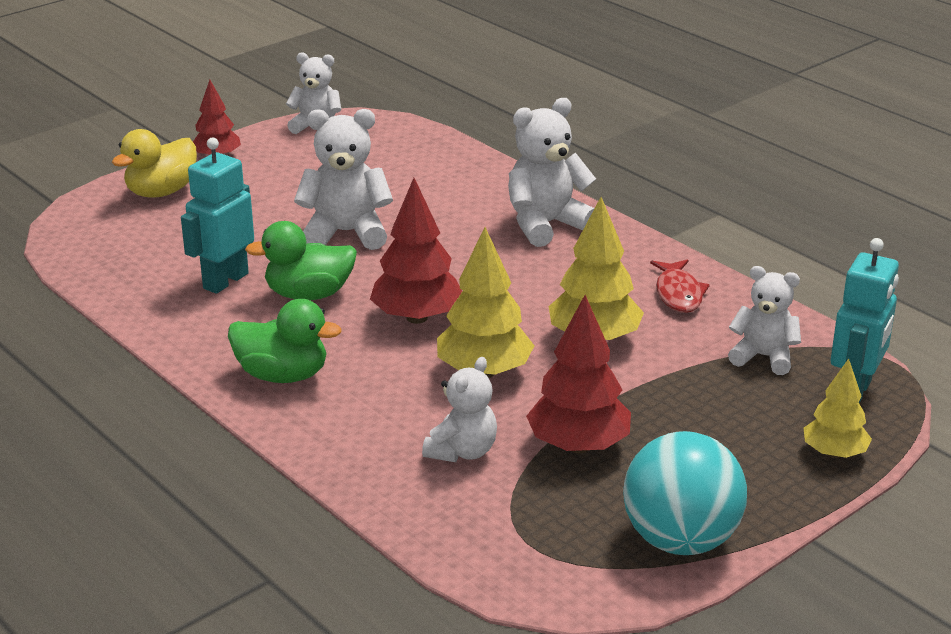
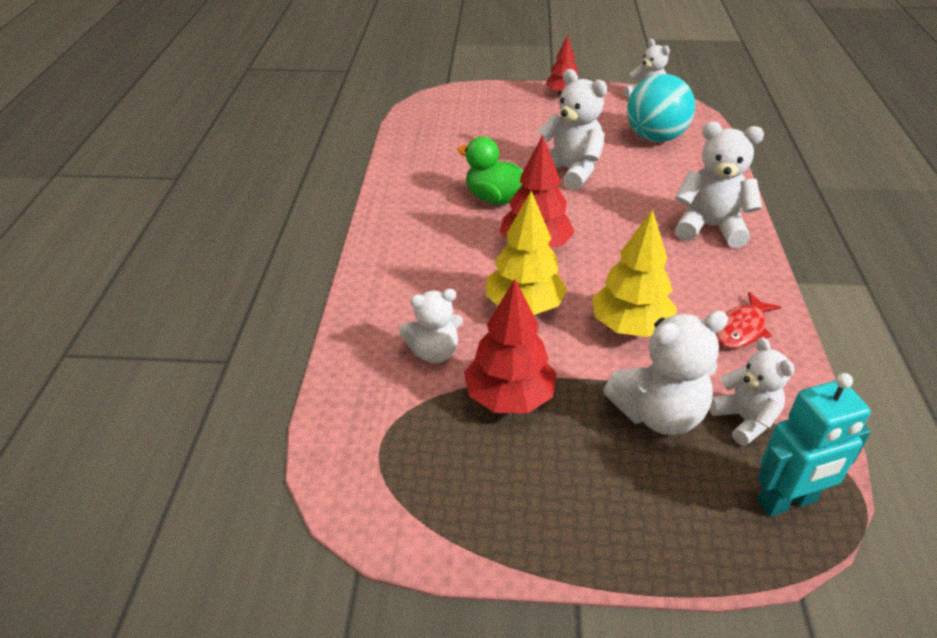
camera: 45 degrees right, 10 degrees up
(161, 192) = (504, 101): yellow duck -> none
(225, 281) = (463, 167): turquoise robot -> none
(283, 375) = (410, 240): green duck -> none
(680, 540) = (475, 522): turquoise ball -> turquoise ball (655, 138)
(702, 388) = (659, 414): none -> white teddy bear
(834, 453) = (694, 542): yellow tree -> none

